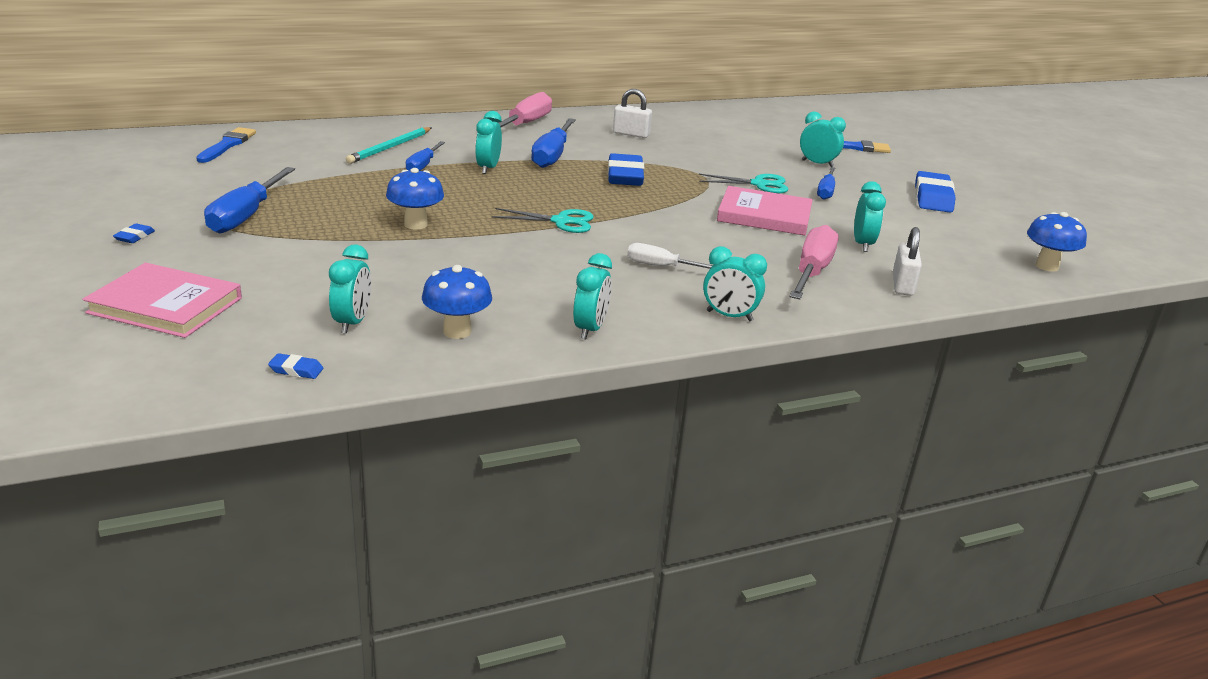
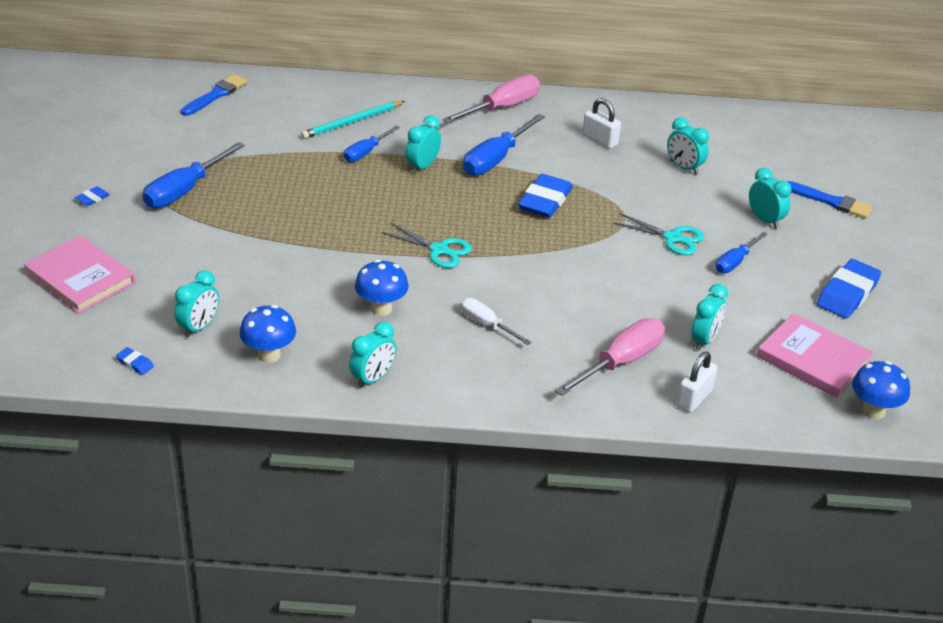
camera: 25 degrees right, 10 degrees up
(415, 224) = (312, 228): blue mushroom -> blue mushroom (381, 308)
(729, 316) = (499, 394): turquoise clock -> turquoise clock (684, 167)
(764, 215) = (639, 282): pink book -> pink book (813, 359)

